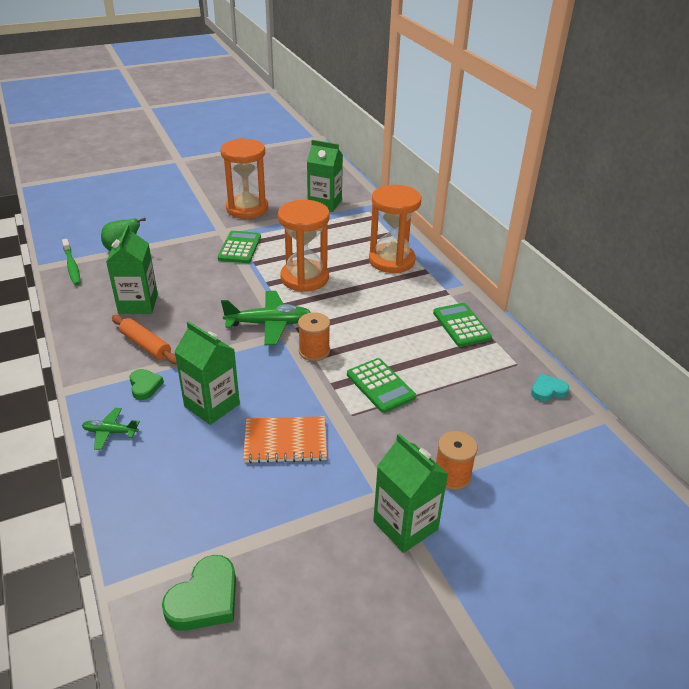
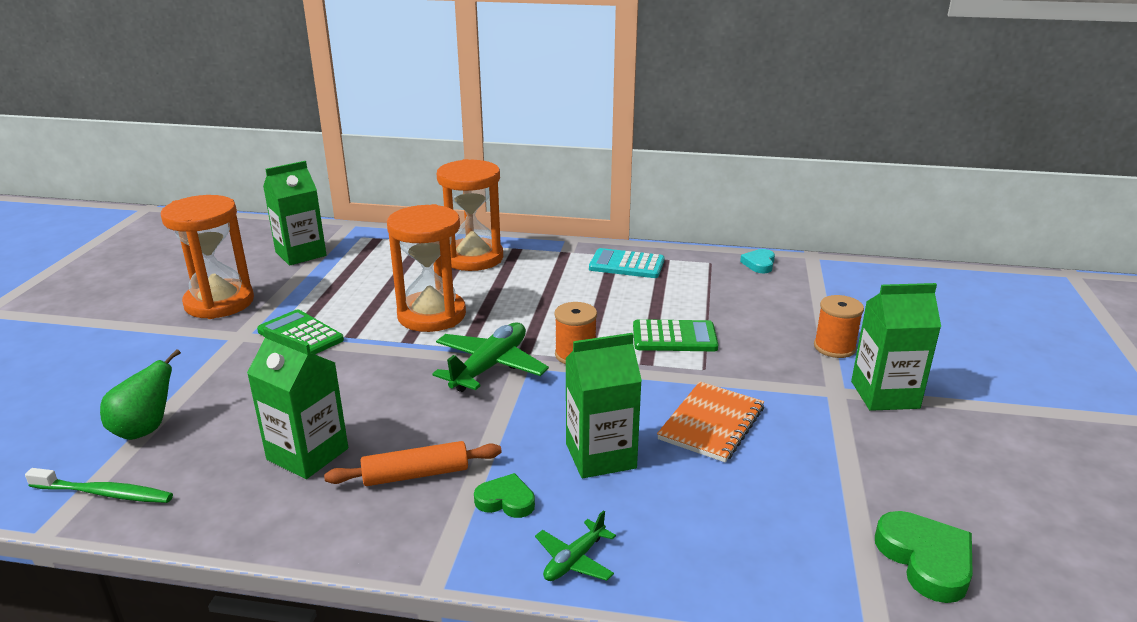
camera: 55 degrees left, 10 degrees down
(461, 325) = (626, 265): green calculator -> turquoise calculator

